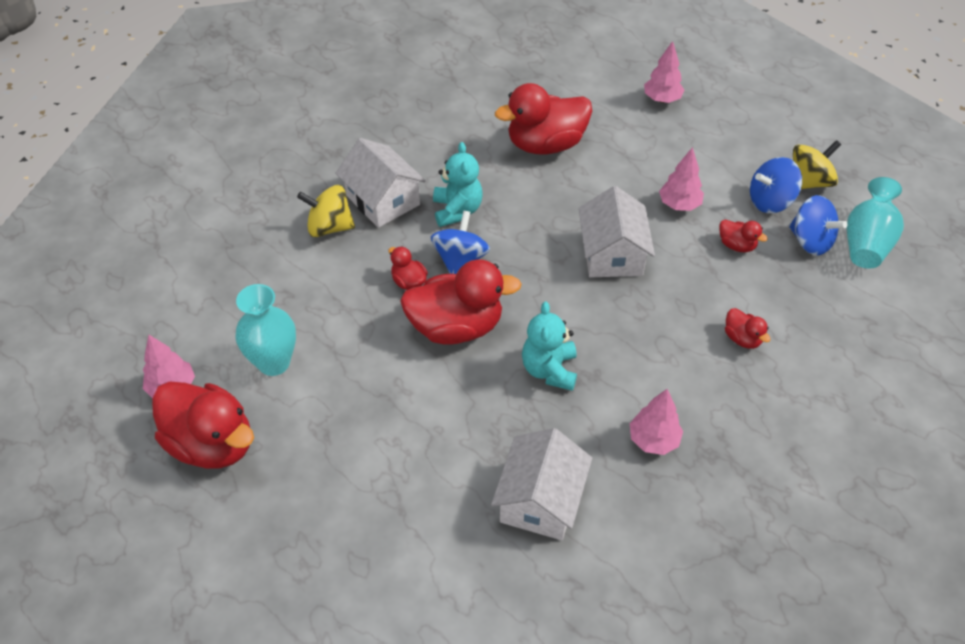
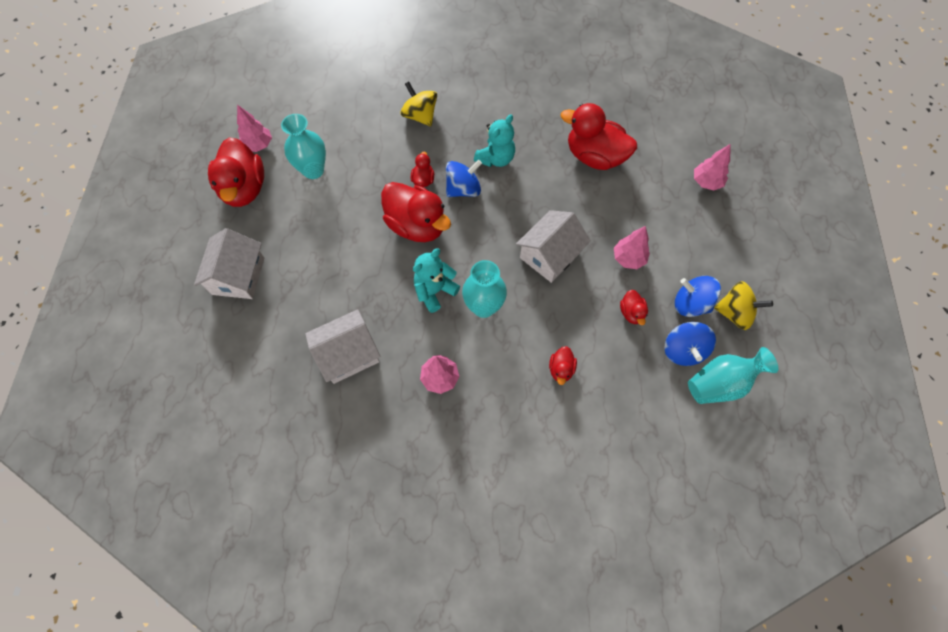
camera: 45 degrees right, 15 degrees up
(383, 200) = (464, 121): white house -> white house (238, 276)
(612, 345) = (483, 307): none -> turquoise vase

